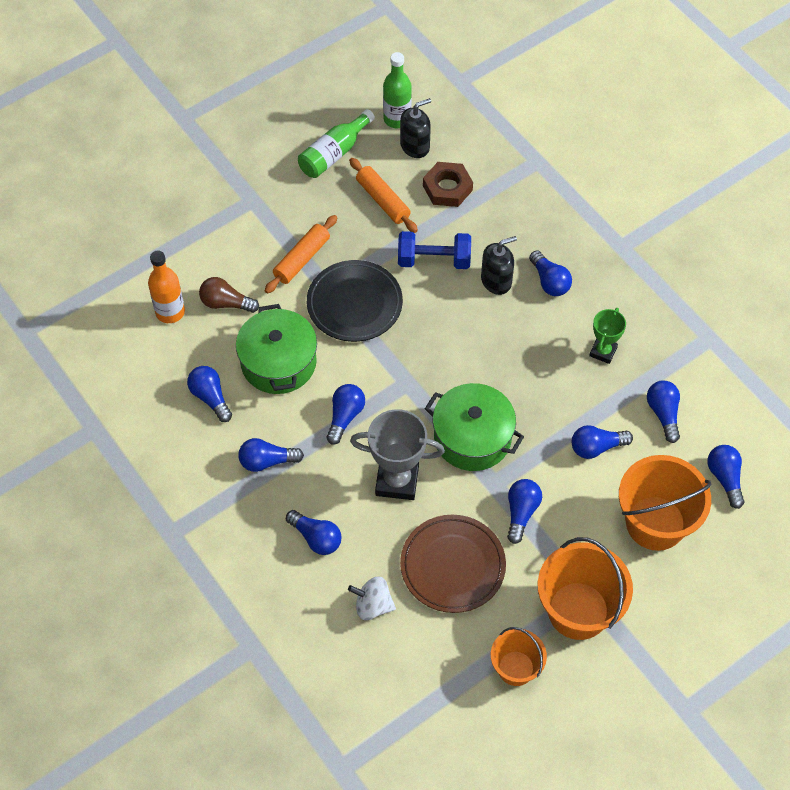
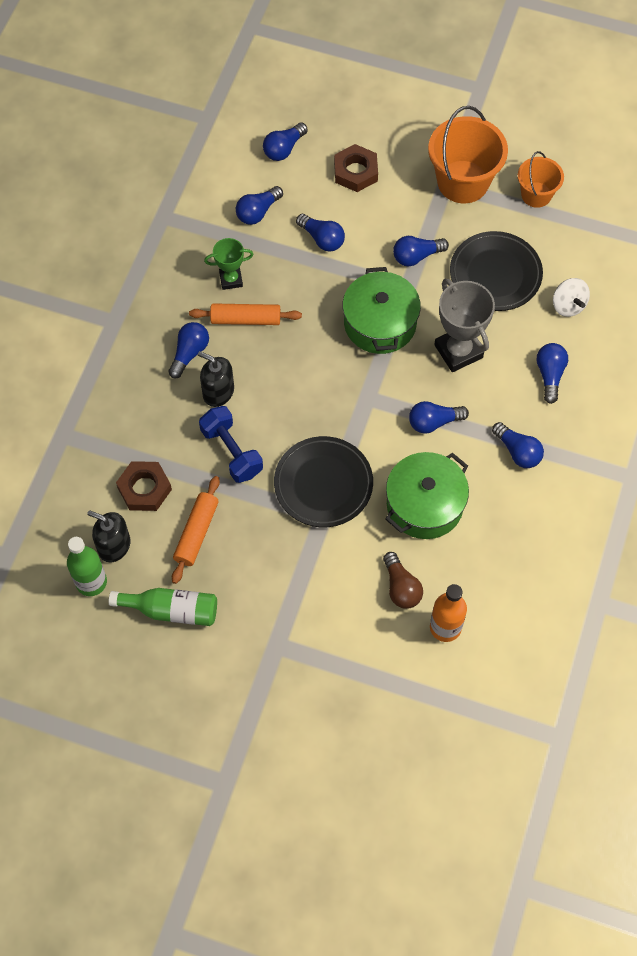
camera: 125 degrees left, 5 degrees up
(210, 397) = (498, 534): blue light bulb -> none
(301, 259) = (309, 557): orange rolling pin -> orange rolling pin (245, 319)
(452, 566) = (495, 274): brown plate -> black plate
(655, 523) = (356, 172): orange bucket -> brown nut

